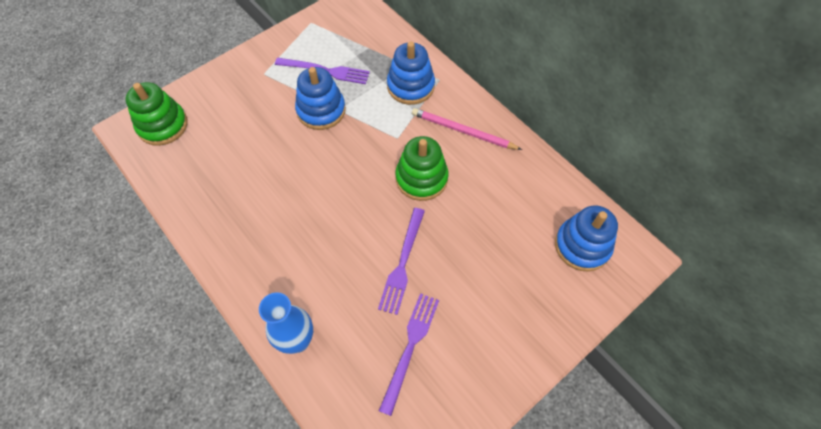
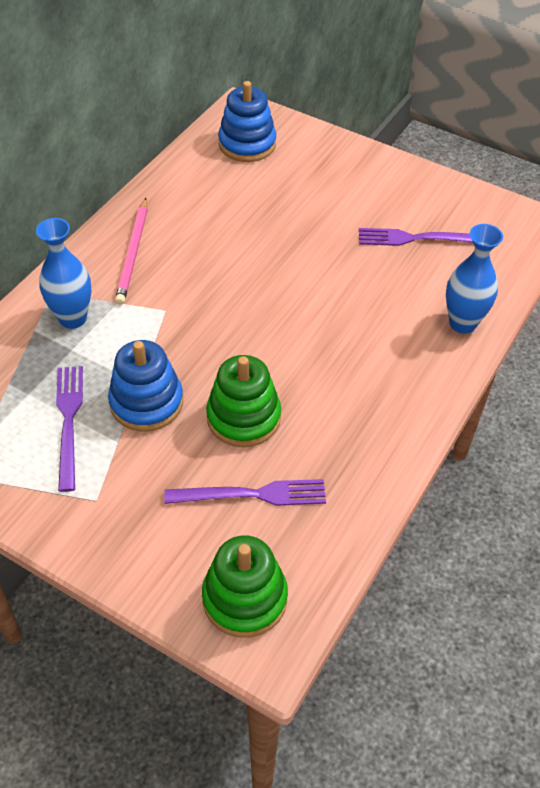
camera: 110 degrees left, 10 degrees down
(402, 263) = (332, 265): purple fork -> purple fork (251, 495)
(410, 86) = (73, 318): blue stacking toy -> blue vase
(421, 178) = (217, 274): green stacking toy -> green stacking toy (243, 417)

